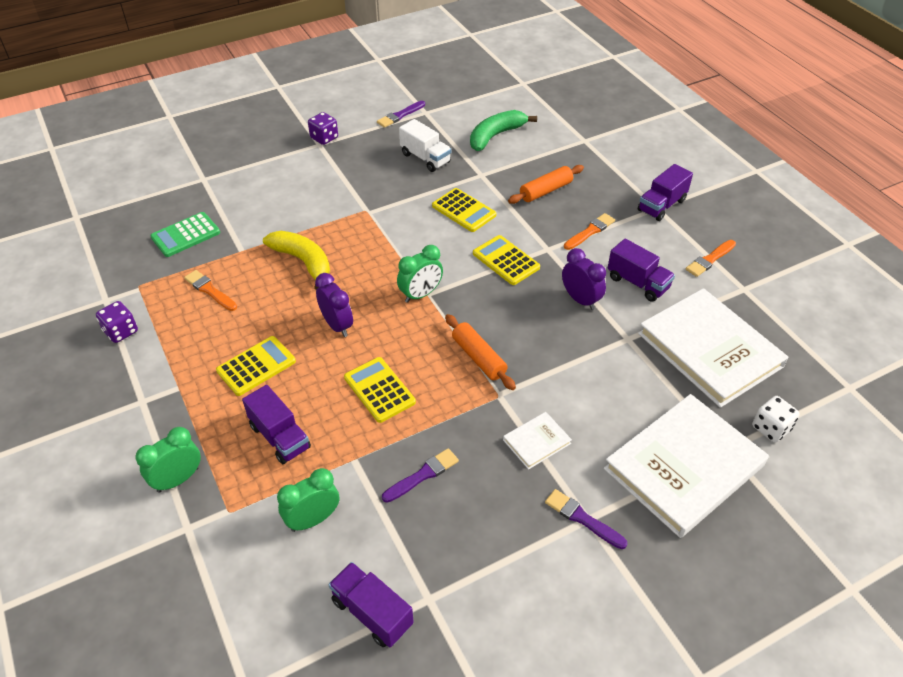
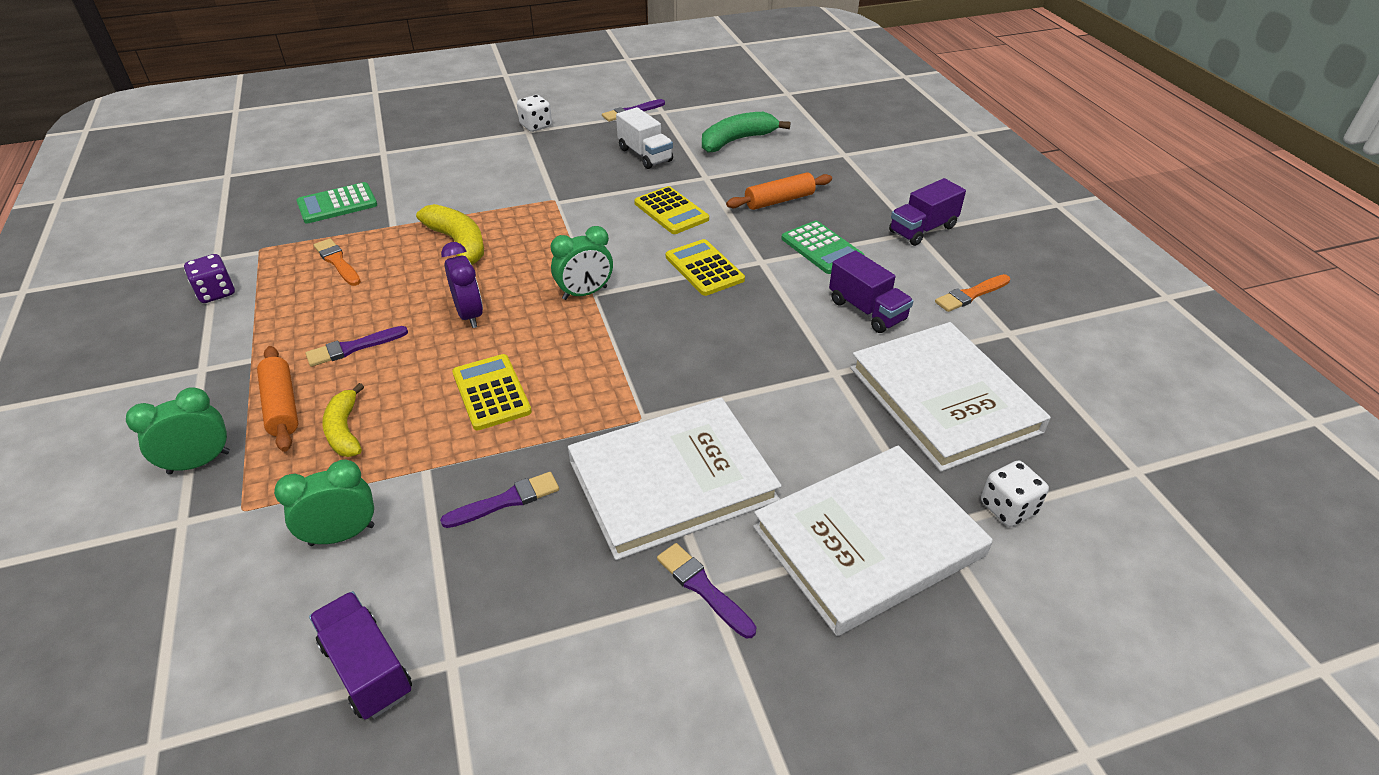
camera: 10 degrees right, 5 degrees down
(256, 366) = (353, 347): yellow calculator -> purple brush
(280, 437) = (345, 430): purple truck -> yellow banana
(324, 138) = (536, 126): purple dice -> white dice
(478, 357) = (631, 371): orange rolling pin -> orange rolling pin (282, 406)
(536, 442) = (672, 481): white book -> white book, size x2.32
(580, 300) = (785, 321): purple clock -> none
(590, 231) = (821, 248): orange brush -> green calculator

